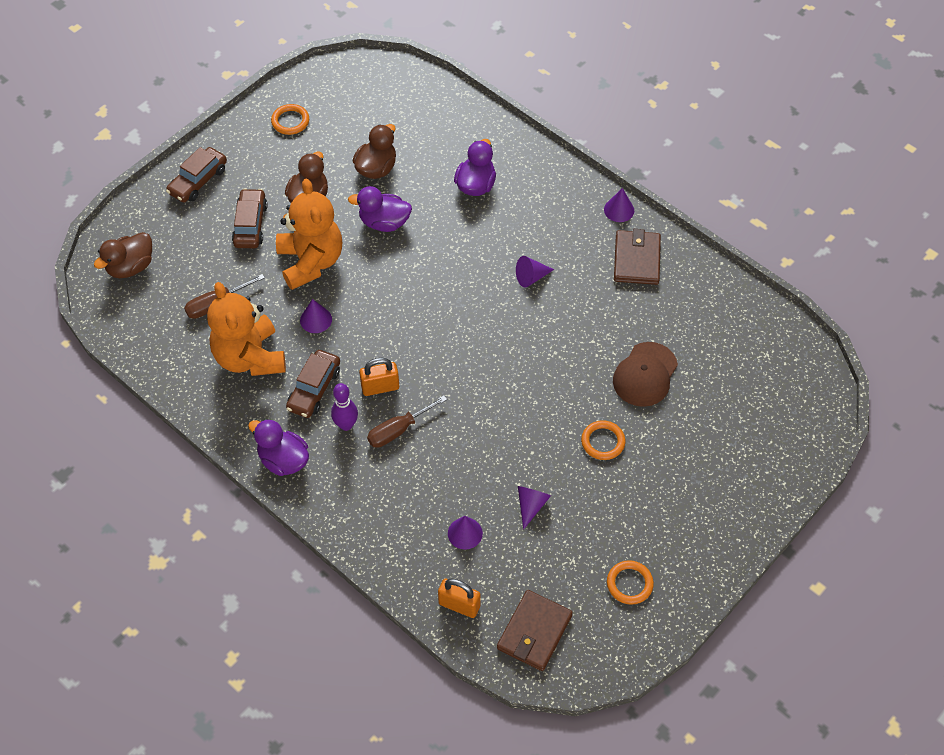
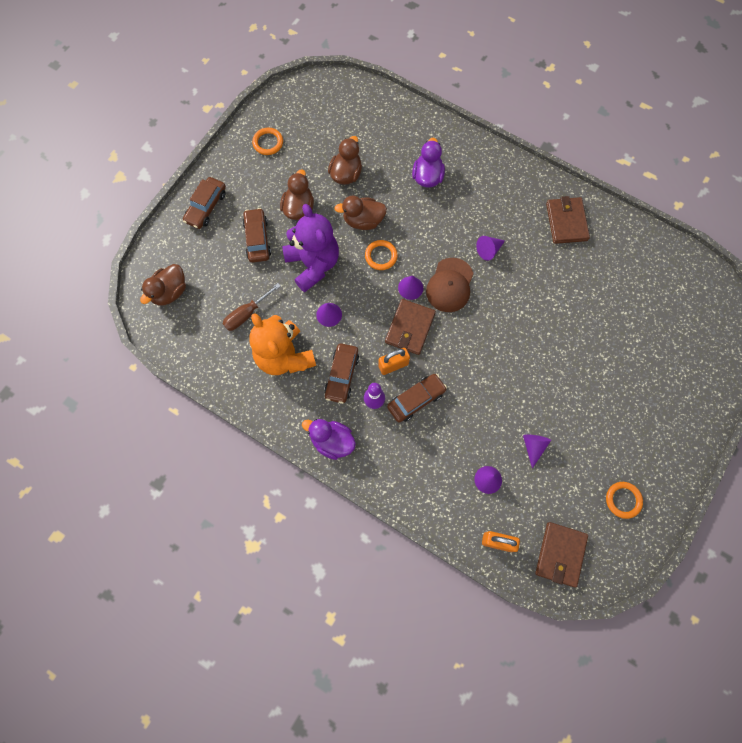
camera: 10 degrees left, 15 degrees up
(311, 262) = (313, 264): orange teddy bear -> purple teddy bear
(384, 222) = (363, 221): purple duck -> brown duck
(398, 430) = (416, 400): brown screwdriver -> brown car
(411, 349) = (410, 328): none -> brown wallet
(603, 442) = (575, 383): orange ring -> orange ring (381, 256)
(619, 210) = (543, 181): purple cone -> purple cone (410, 288)
(645, 374) = (595, 320): brown cap -> brown cap (450, 285)

